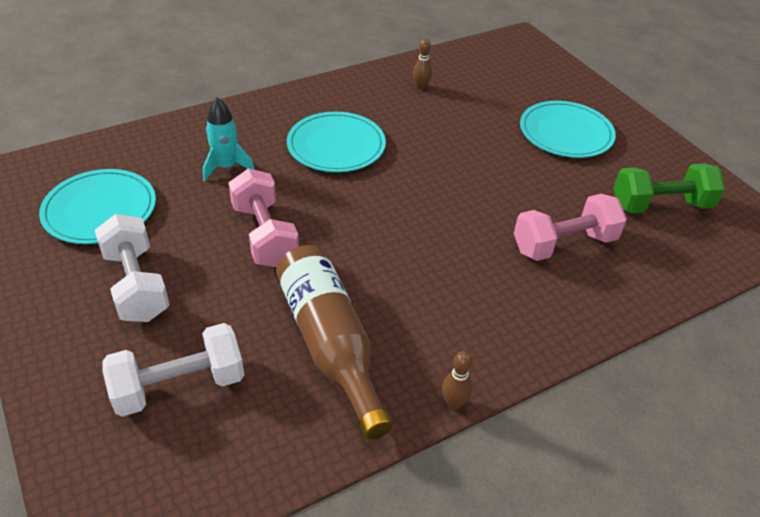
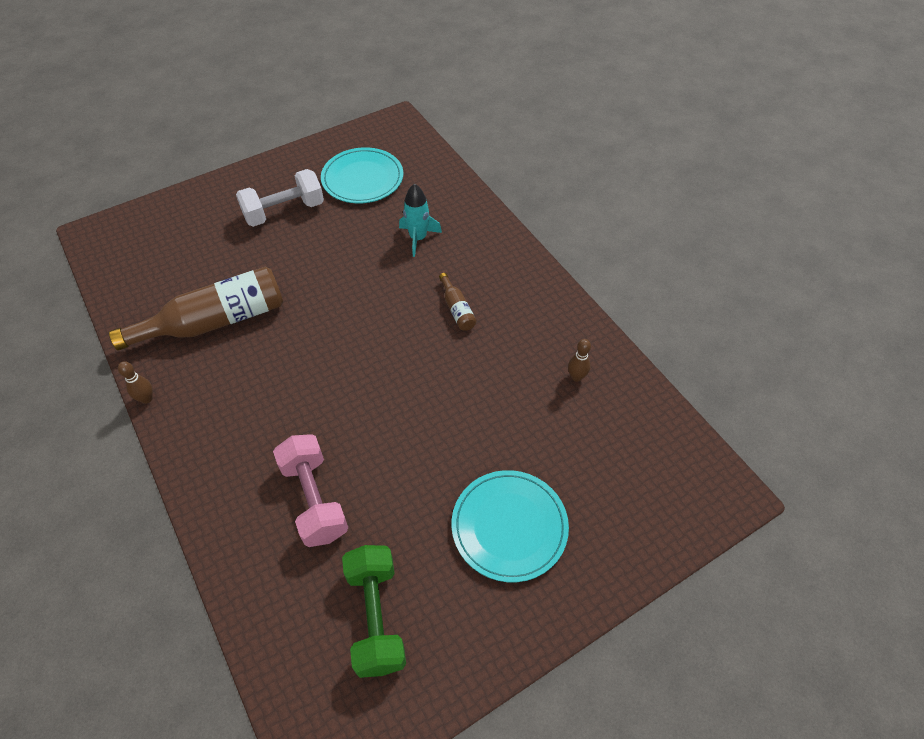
camera: 90 degrees right, 10 degrees up
(179, 386) = (193, 247): white dumbbell -> none
(265, 235) = (333, 272): pink dumbbell -> none
(336, 145) = (457, 309): turquoise plate -> brown bottle

